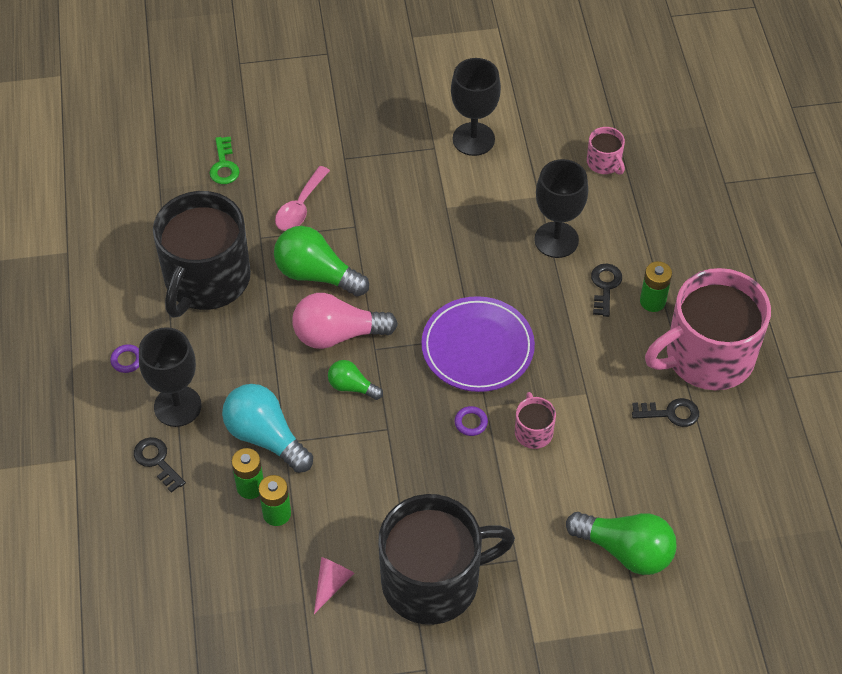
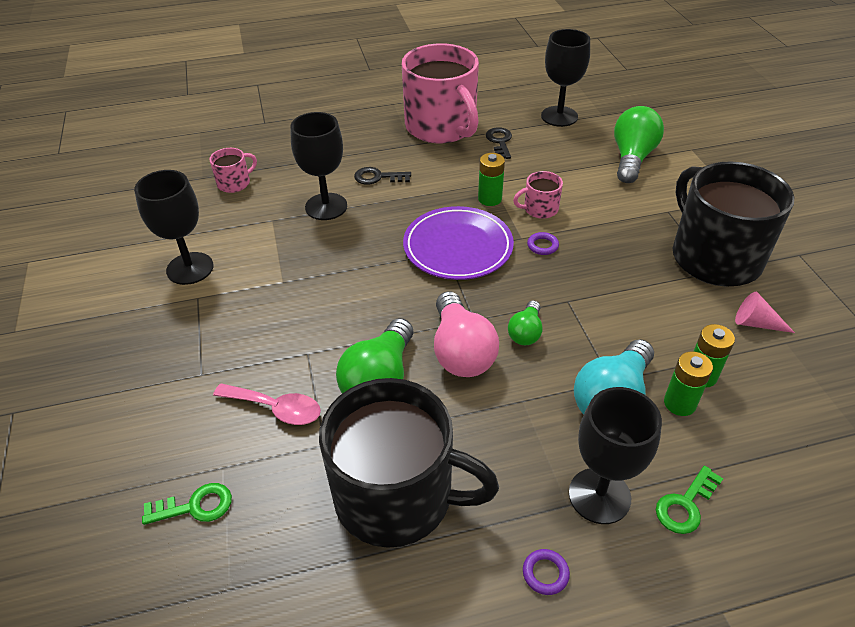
camera: 95 degrees left, 10 degrees down
(157, 461) = (685, 505): black key -> green key
(652, 301) = (391, 153): green battery -> green battery (490, 199)
(728, 490) = (559, 116): none -> black goblet

